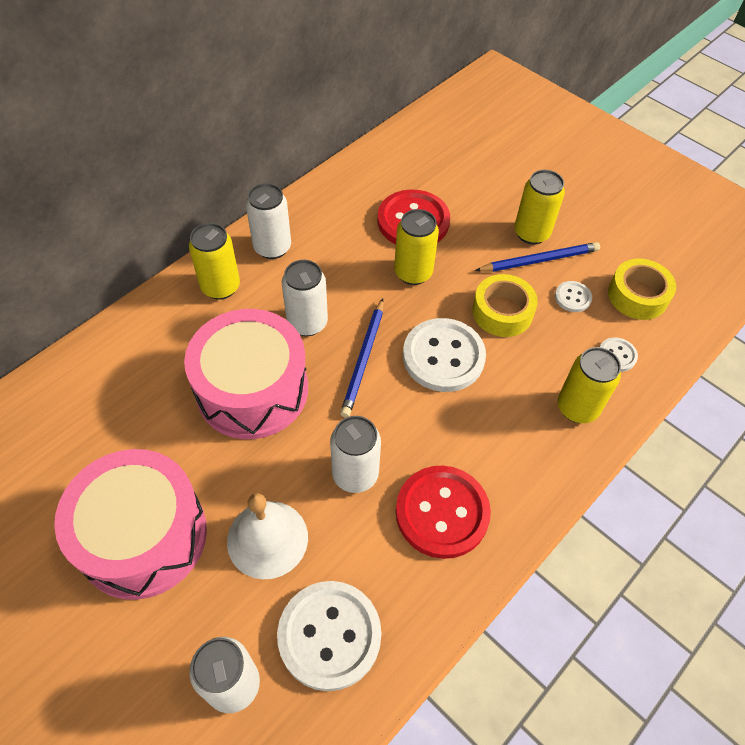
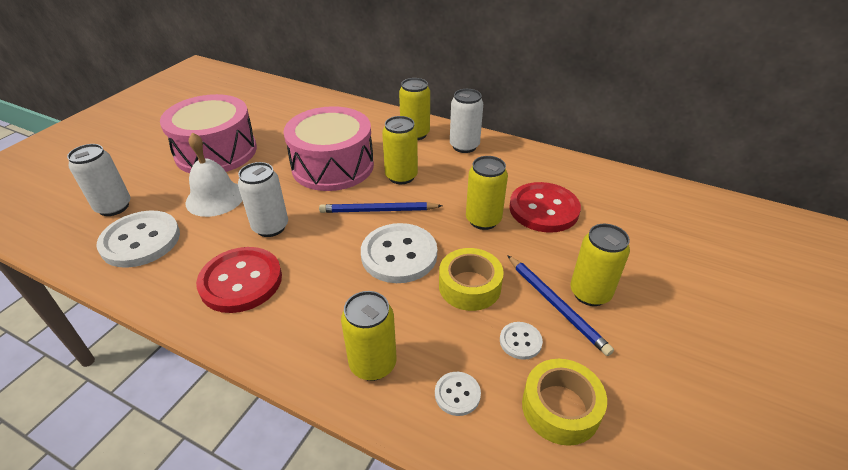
camera: 75 degrees right, 15 degrees down
(307, 323) = (401, 176): white can -> yellow can

